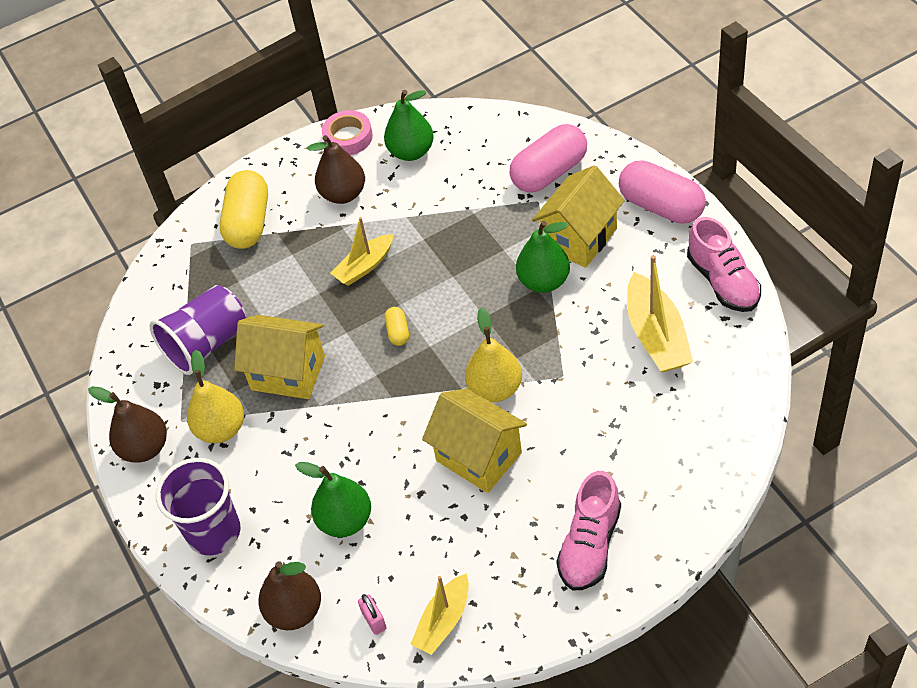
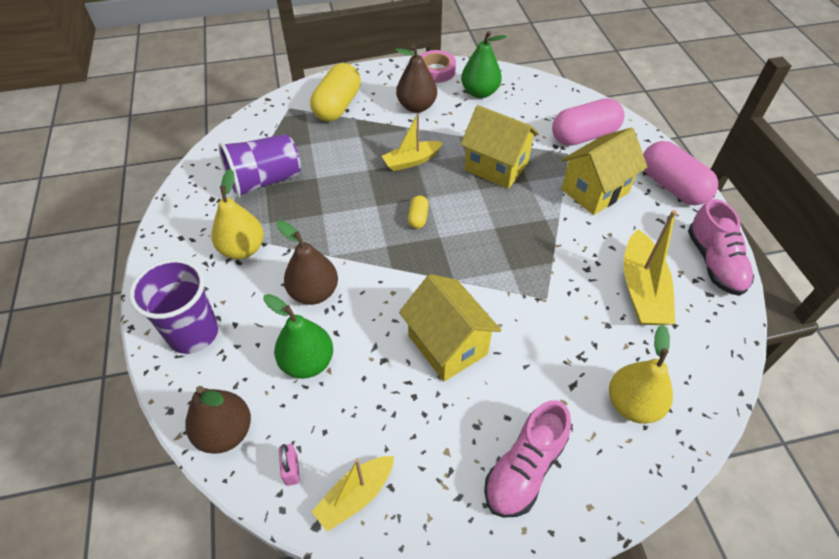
camera: 10 degrees right, 0 degrees up
(145, 448) = (176, 244): brown pear -> brown pear (314, 292)
(288, 373) = (316, 222): yellow house -> yellow house (496, 167)
(495, 388) = (483, 290): yellow pear -> yellow pear (632, 404)
(544, 281) = (554, 215): green pear -> none

